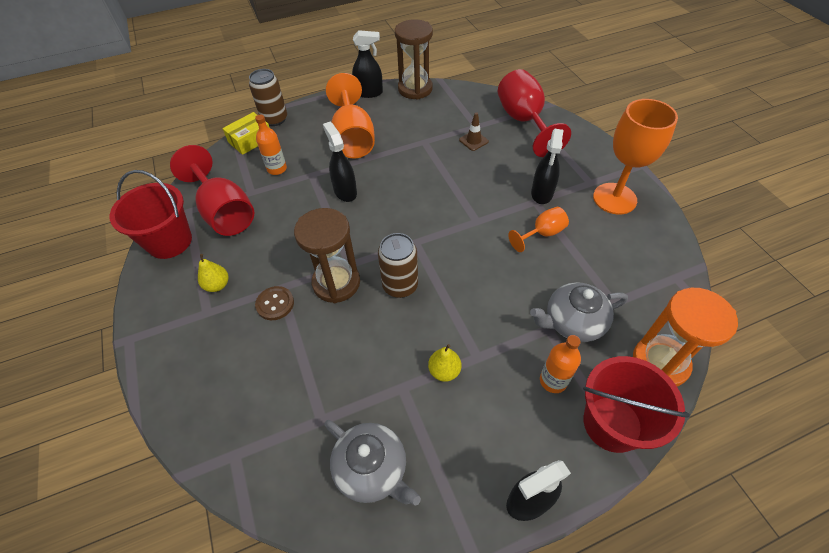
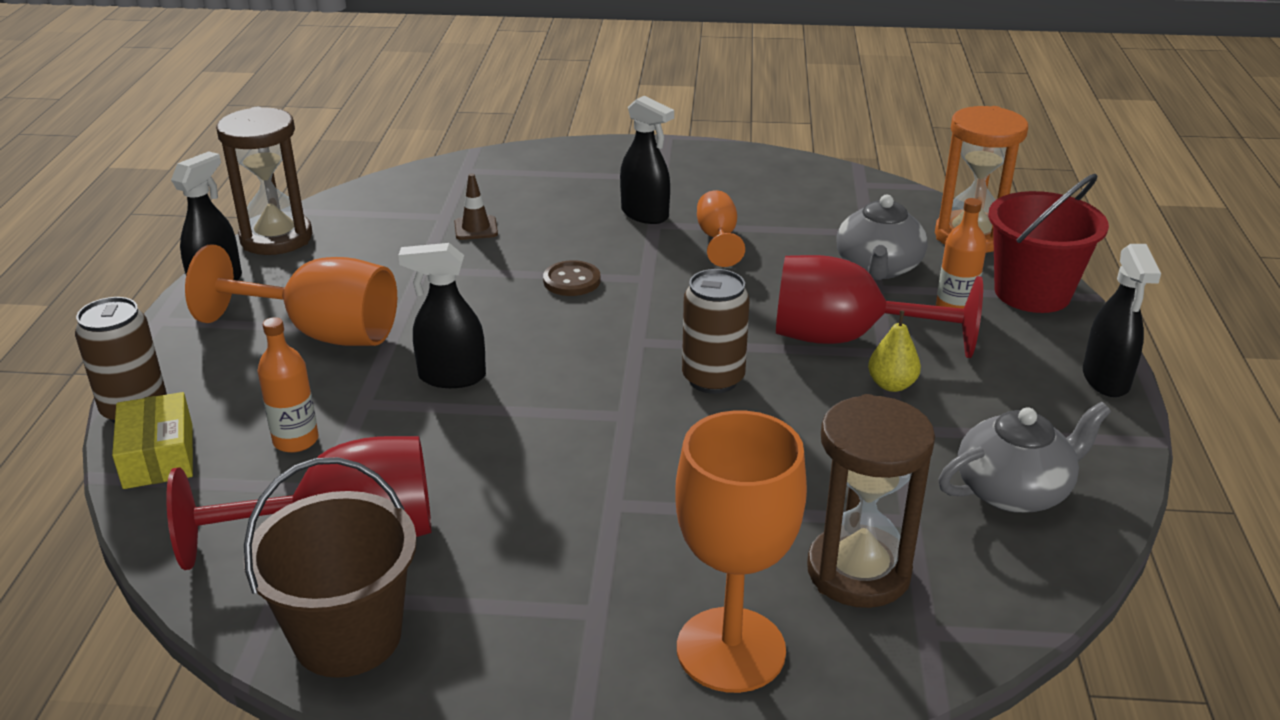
camera: 65 degrees left, 20 degrees down
(170, 241) = (347, 636): red bucket -> brown bucket
(217, 285) = (539, 583): yellow pear -> none
(275, 304) = (646, 518): brown button -> brown button (572, 281)
(336, 283) = (655, 439): brown hourglass -> brown hourglass (858, 571)
(524, 121) = (485, 178): red goblet -> red goblet (846, 338)
(614, 198) = (705, 172): orange goblet -> orange goblet (731, 649)

